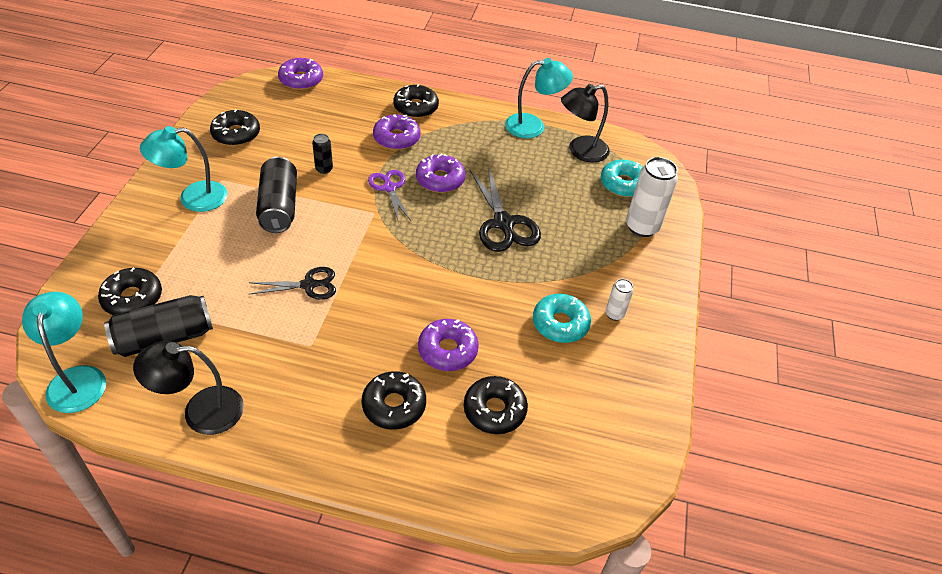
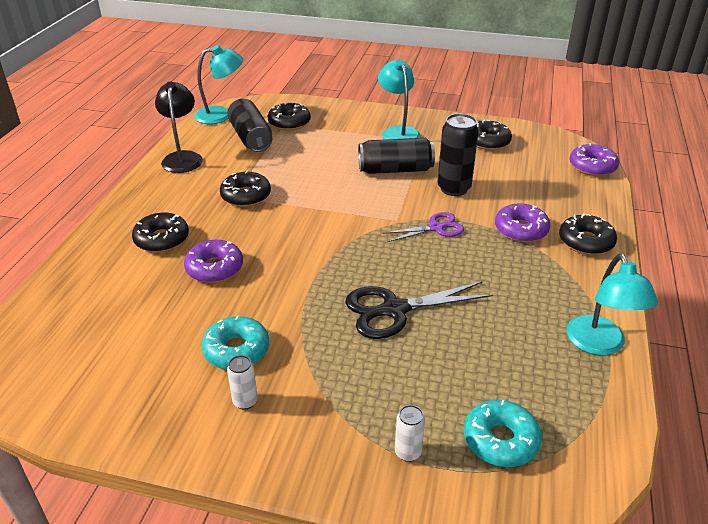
camera: 95 degrees right, 10 degrees down
(309, 285) = (300, 191): black scissors -> none
(324, 169) = (453, 188): black can -> black can, size x1.94
(440, 179) = (459, 261): purple donut -> none
(494, 410) = (138, 297): black donut -> black donut (246, 196)
(580, 151) = (562, 394): black lamp -> none
(642, 227) = (408, 452): white can -> white can, size x0.52

